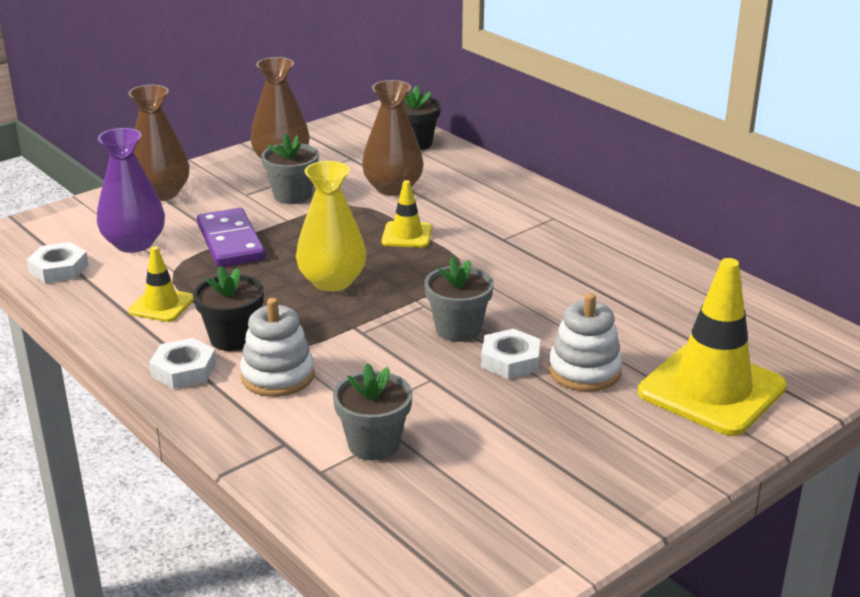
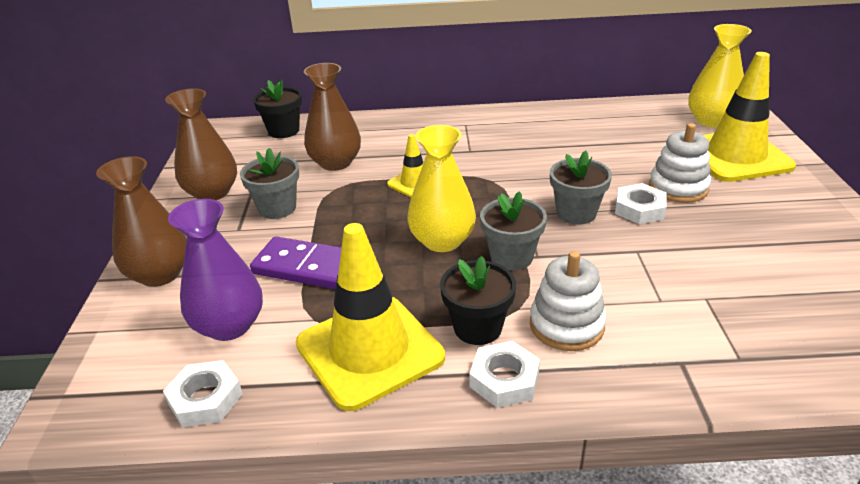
camera: 50 degrees left, 5 degrees up
(161, 305) = (369, 350): yellow traffic cone -> yellow traffic cone, size x2.02
(374, 444) = (714, 313): grey flower pot -> grey flower pot (511, 257)
(786, 353) = (711, 121): none -> yellow vase

